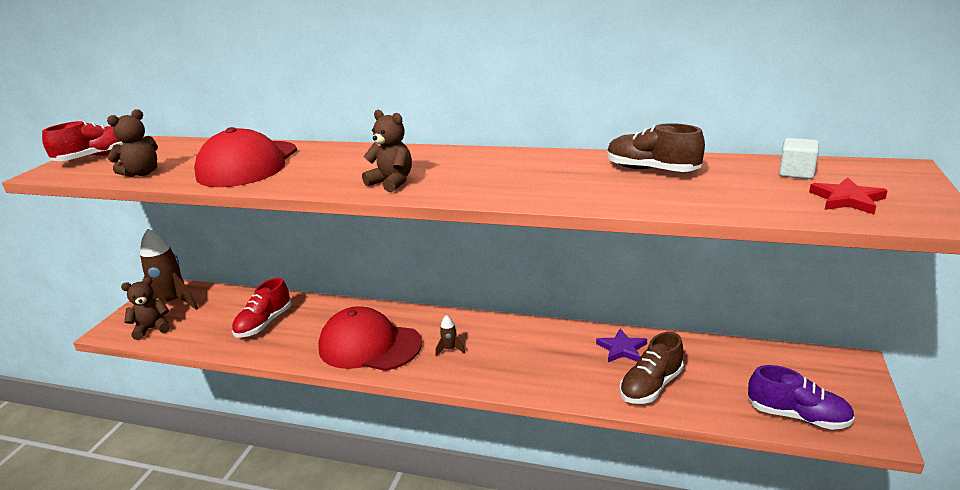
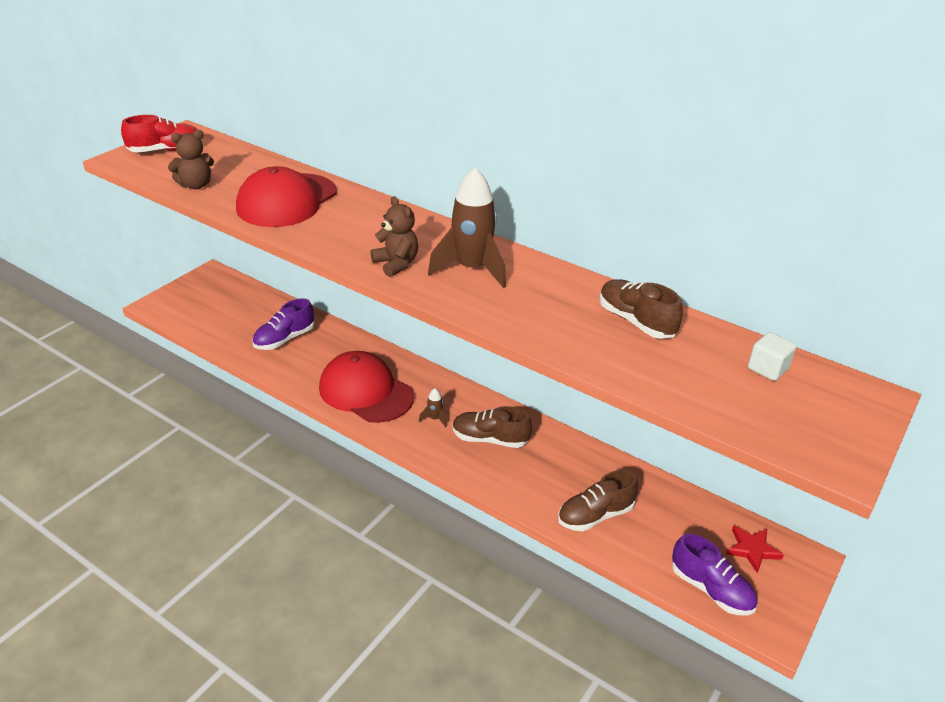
camera: 15 degrees right, 10 degrees up
(152, 328) = (189, 314): brown teddy bear -> none
(173, 302) = (214, 291): brown rocket -> brown rocket (471, 269)
(264, 323) = (284, 339): red shoe -> purple shoe
(513, 351) = (490, 439): none -> brown shoe
(622, 349) = (592, 469): purple star -> none
(847, 200) = (782, 417): red star -> red star (752, 549)

